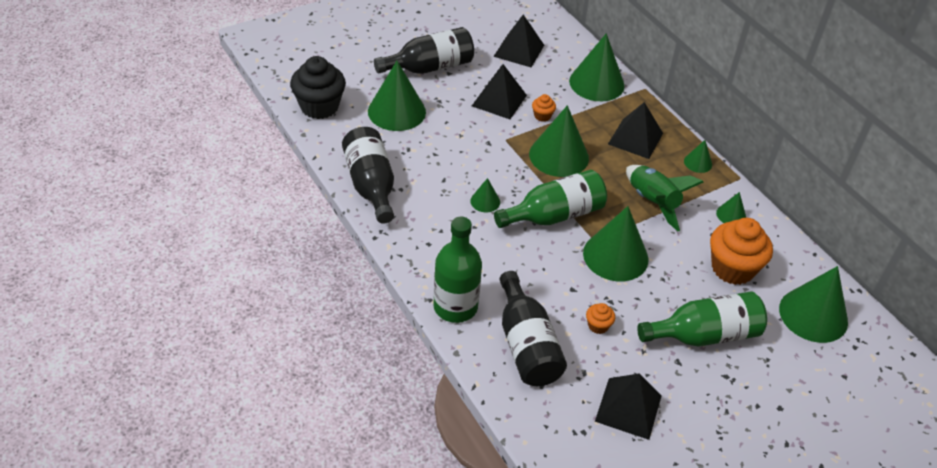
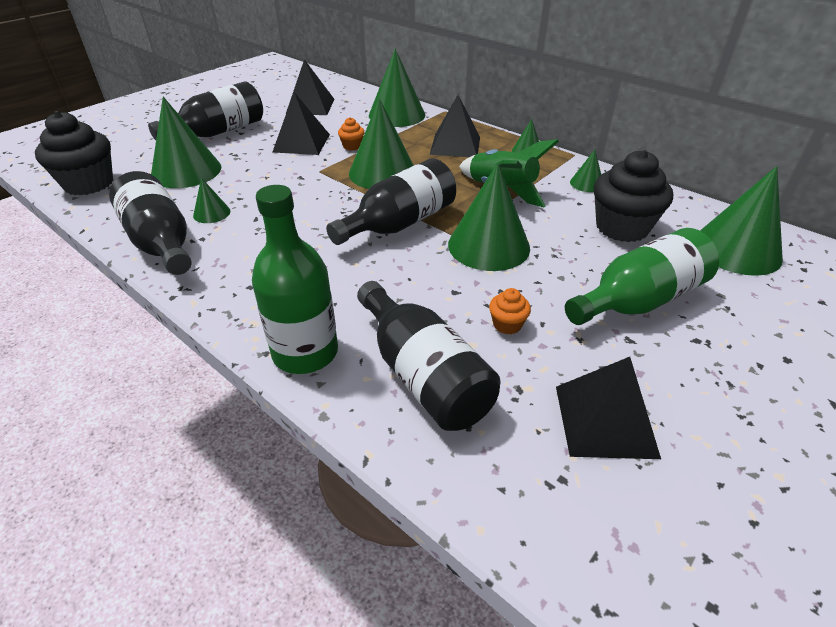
camera: 15 degrees left, 5 degrees down
(485, 201) = (312, 228): green cone -> green cone (211, 213)
(554, 215) = (399, 224): green bottle -> black bottle
(732, 268) = (622, 227): orange cupcake -> black cupcake

